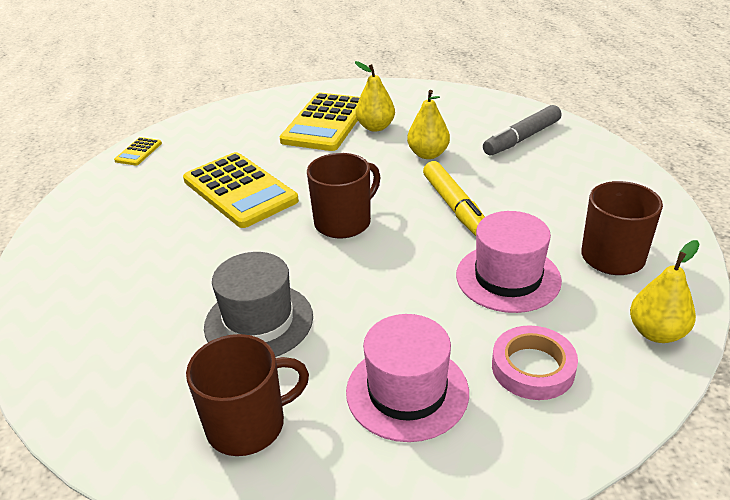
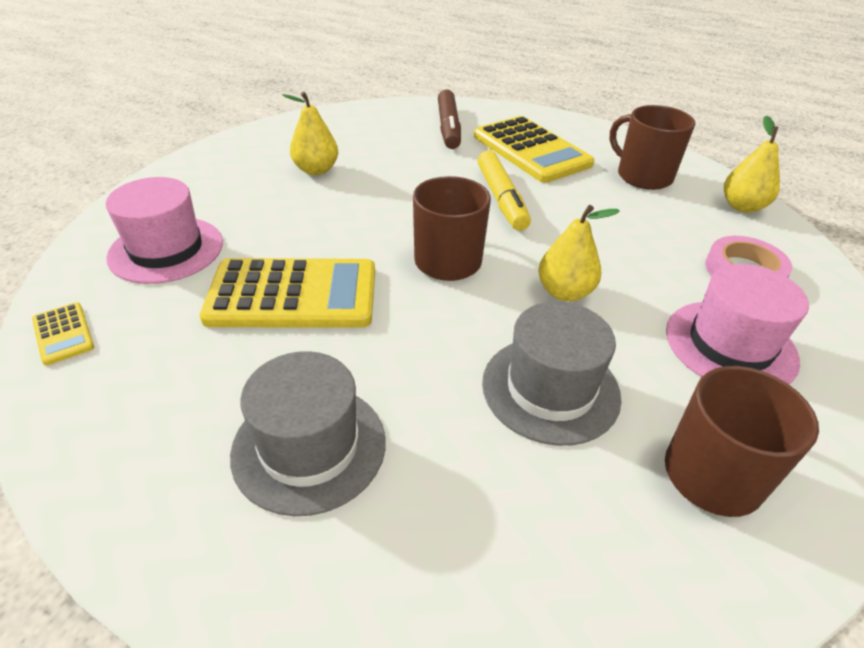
camera: 55 degrees left, 5 degrees up
(130, 260) = (309, 446): none -> grey hat
(325, 123) = (258, 188): yellow calculator -> yellow calculator (531, 150)
(428, 154) = (405, 170): yellow pear -> yellow pear (564, 292)
(454, 206) = (501, 199): yellow marker -> yellow marker turned 60 degrees clockwise
(508, 277) = (625, 226): pink hat -> pink hat (166, 249)
(521, 138) = (448, 127): grey marker -> brown marker

